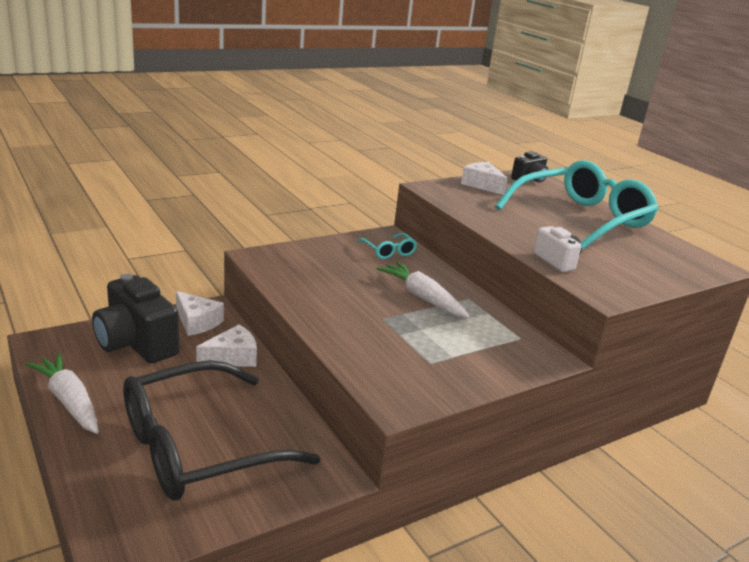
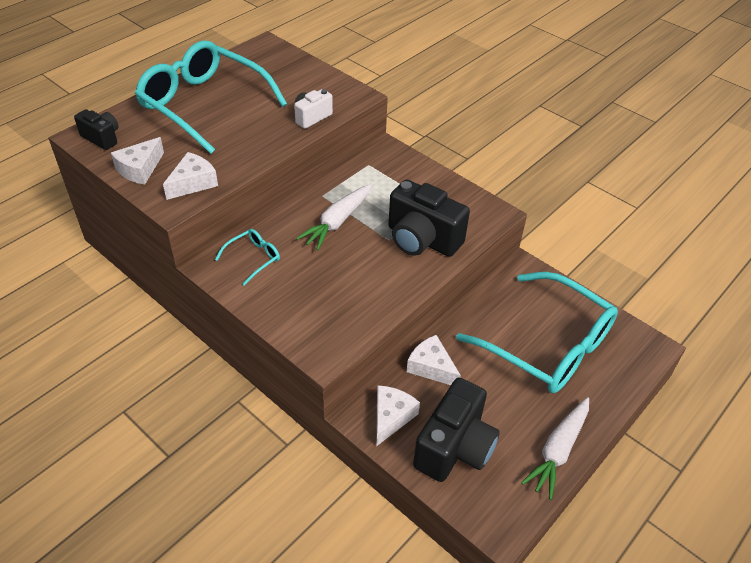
camera: 105 degrees left, 20 degrees up
(197, 447) = (548, 345): black glasses -> turquoise glasses
(372, 337) = (422, 239): none -> black camera
(456, 198) = (193, 183): none -> white cheese

